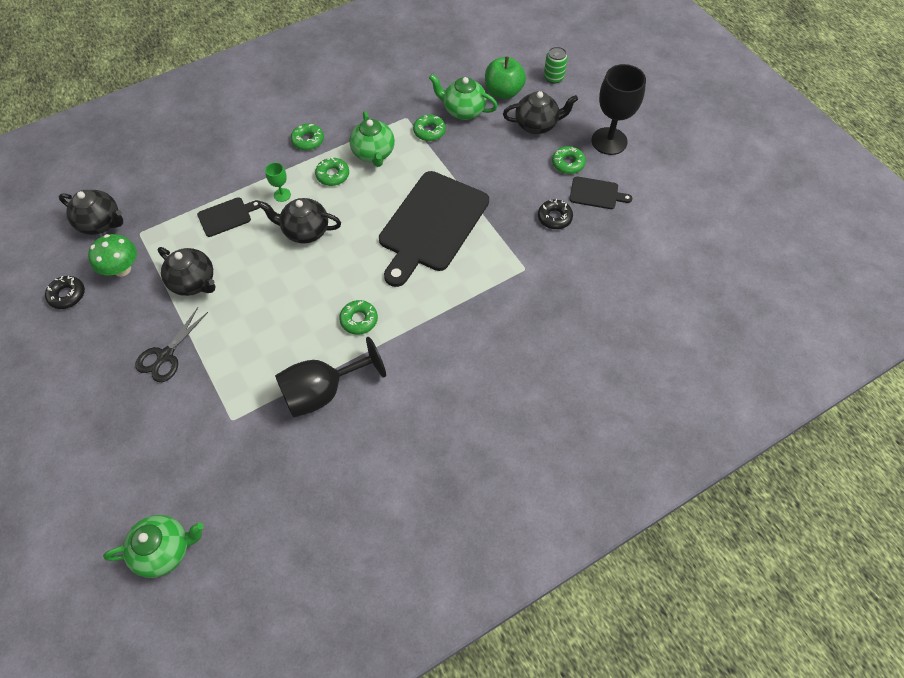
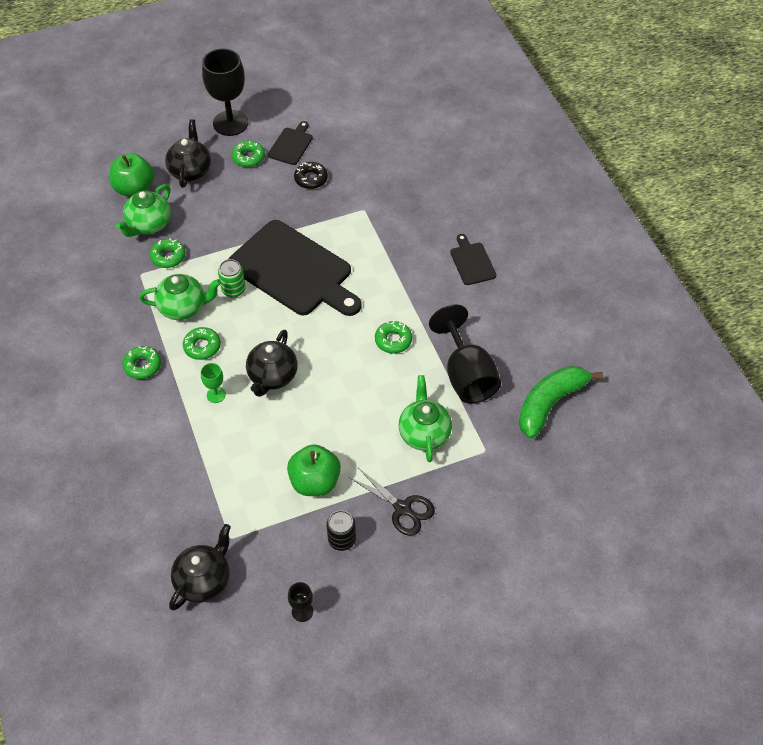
camera: 80 degrees left, 5 degrees down
(67, 295) = (302, 611): black donut -> black goblet
(122, 269) = (279, 554): green mushroom -> none
(135, 312) = (342, 539): none -> black can
(165, 550) = (608, 507): green teapot -> green teapot (424, 433)
(194, 282) = (315, 482): black teapot -> green apple
(227, 216) = (231, 449): black cutting board -> black cutting board (472, 262)
(293, 478) = (550, 404): none -> green banana
(553, 77) = (129, 146): green can -> green can (233, 290)

